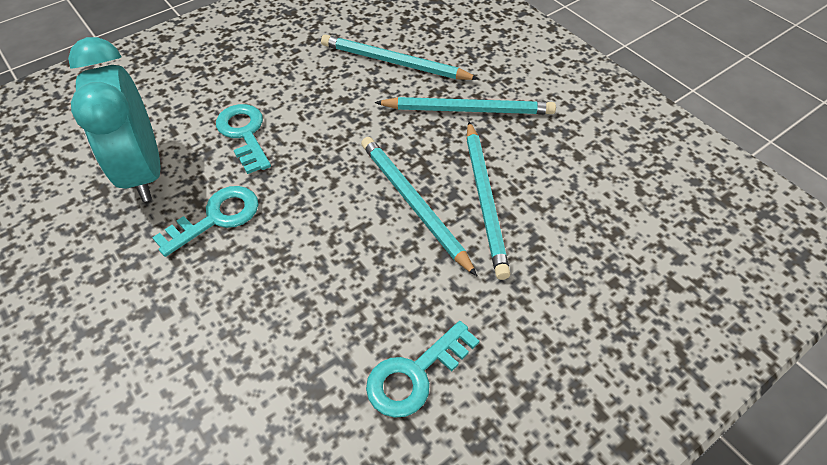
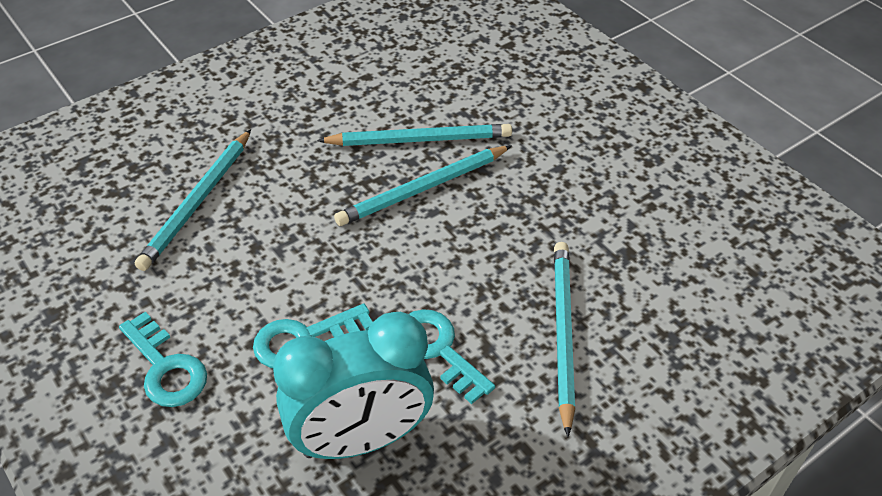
camera: 90 degrees left, 5 degrees down
(415, 374) = (605, 190): turquoise key -> turquoise key (166, 368)
(468, 110) = (292, 144): turquoise pencil -> turquoise pencil (562, 333)

